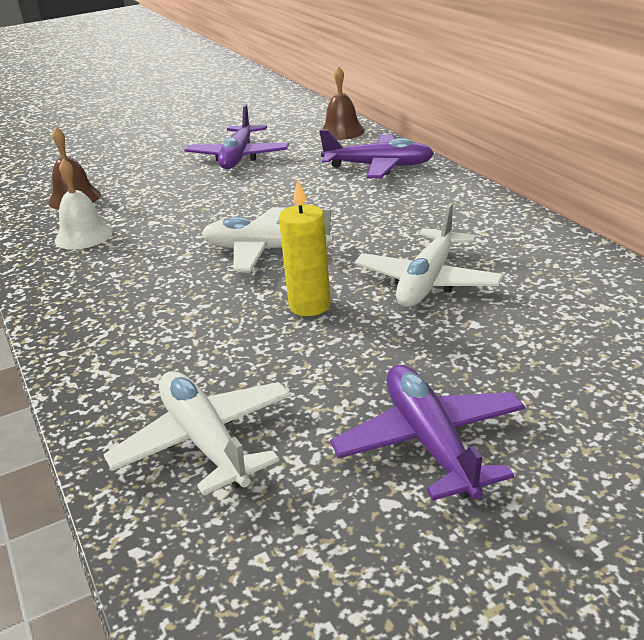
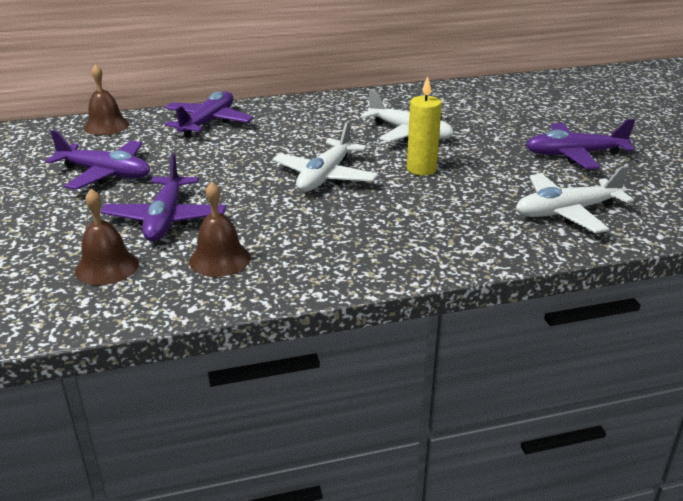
camera: 80 degrees left, 0 degrees up
(83, 236) = (219, 259): white bell -> brown bell
(155, 199) = (165, 219): none -> purple plane

